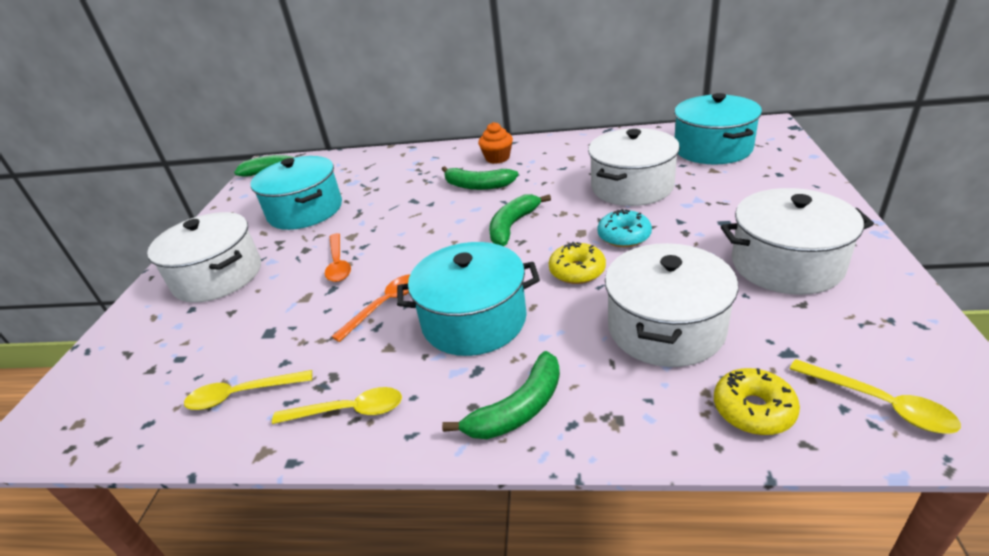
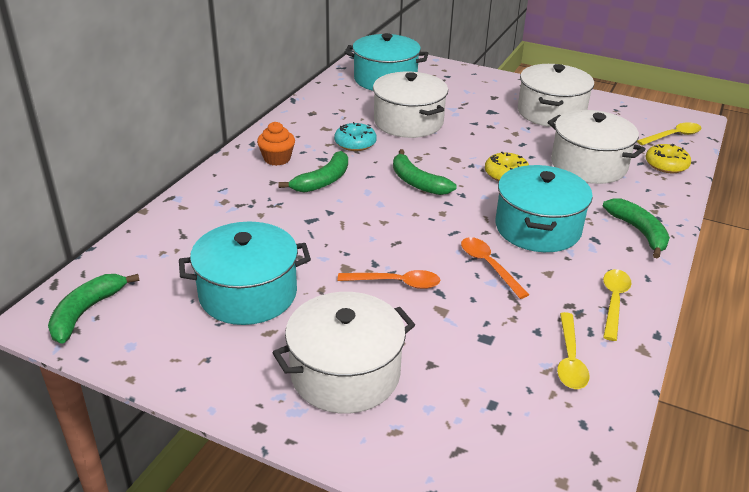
camera: 75 degrees left, 0 degrees up
(624, 236) = (476, 146): turquoise donut -> turquoise donut (355, 143)

